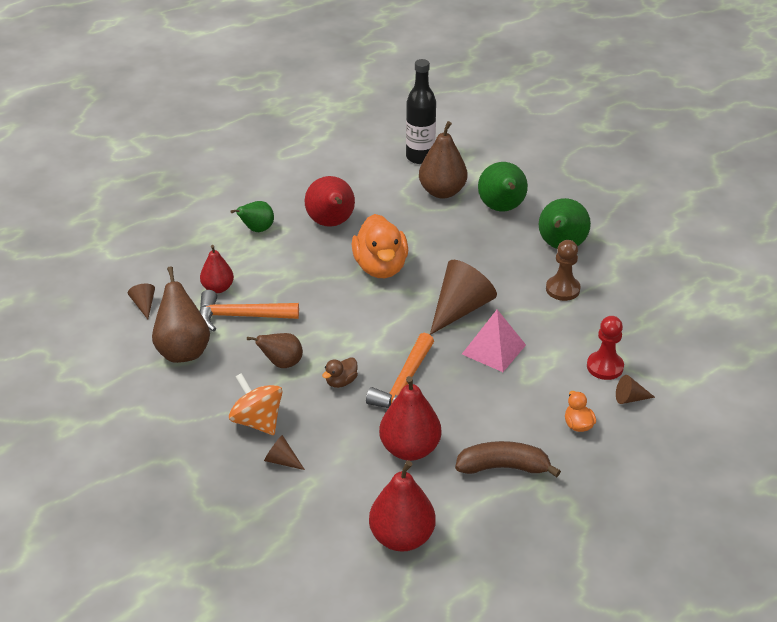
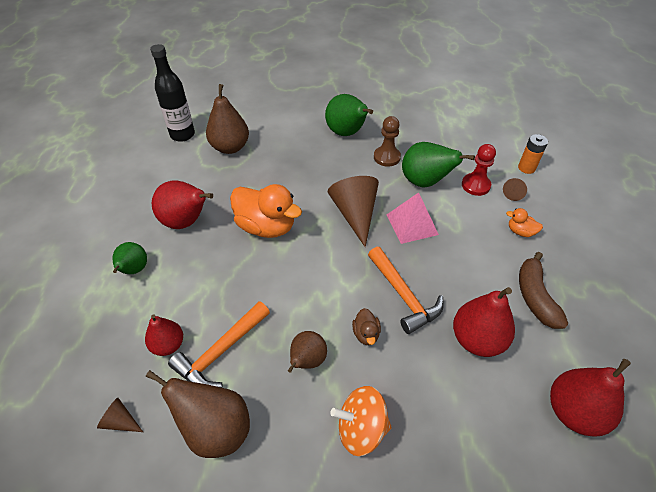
camera: 50 degrees left, 10 degrees up
(282, 460) = (425, 442): brown cone -> none
(502, 209) = (281, 133): green pear -> green pear (425, 182)
(503, 467) = (535, 297): brown banana -> brown banana turned 45 degrees counterclockwise
(684, 392) = (526, 168): none -> orange battery

